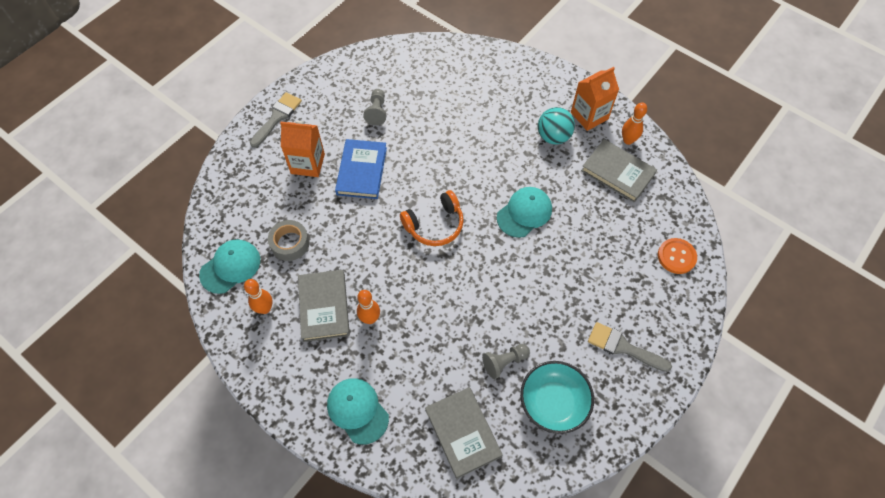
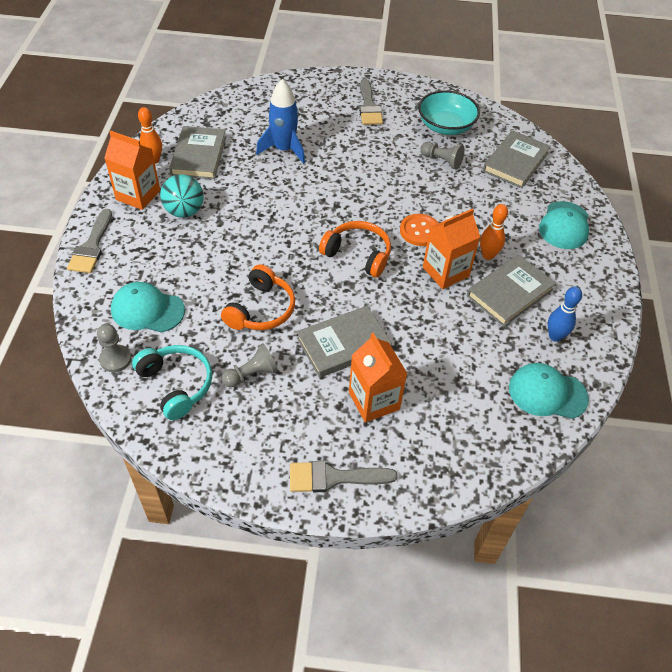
camera: 125 degrees left, 10 degrees down
(265, 308) = (555, 336): orange bowling pin -> blue bowling pin
(290, 243) = (477, 357): grey tape -> none
(361, 171) = (343, 344): blue book -> grey book
(376, 275) = (445, 272): none -> orange carton
(397, 73) = (176, 384): none -> turquoise headphones
(425, 140) = (261, 309): none -> orange headphones
(438, 53) = (115, 359): none -> grey pawn
(524, 213) = (293, 199): turquoise cap -> turquoise cap (147, 310)
(548, 72) = (91, 246): none -> grey brush
(593, 238) = (284, 149): none -> blue rocket
(676, 256) = (263, 101): orange button -> orange button (419, 231)

